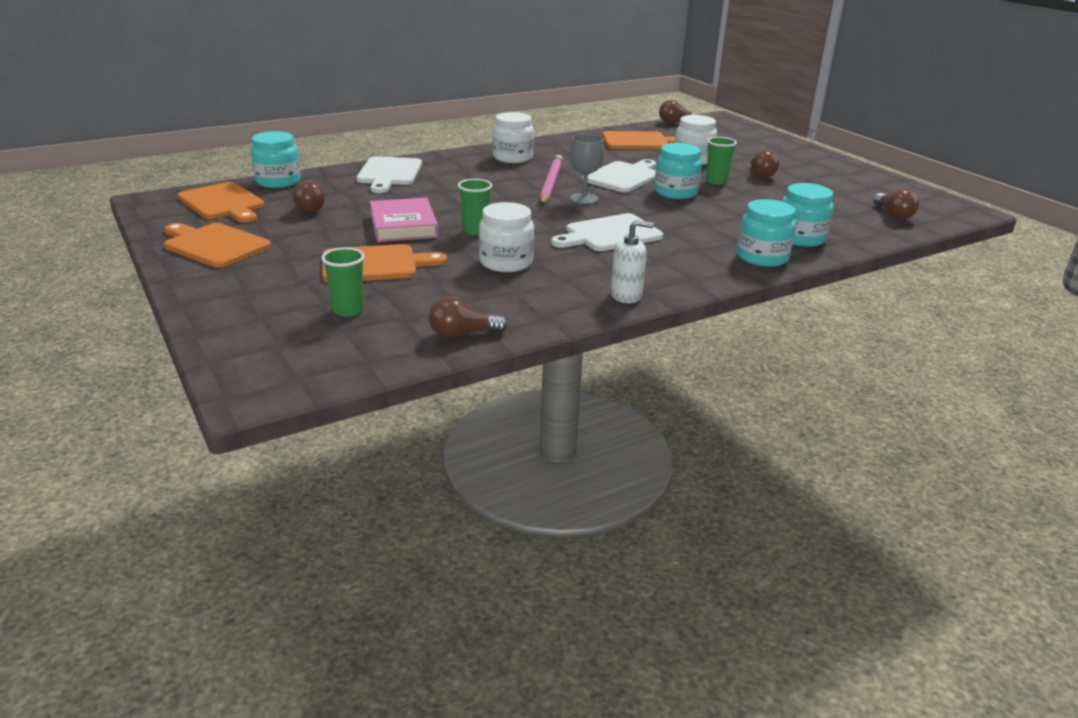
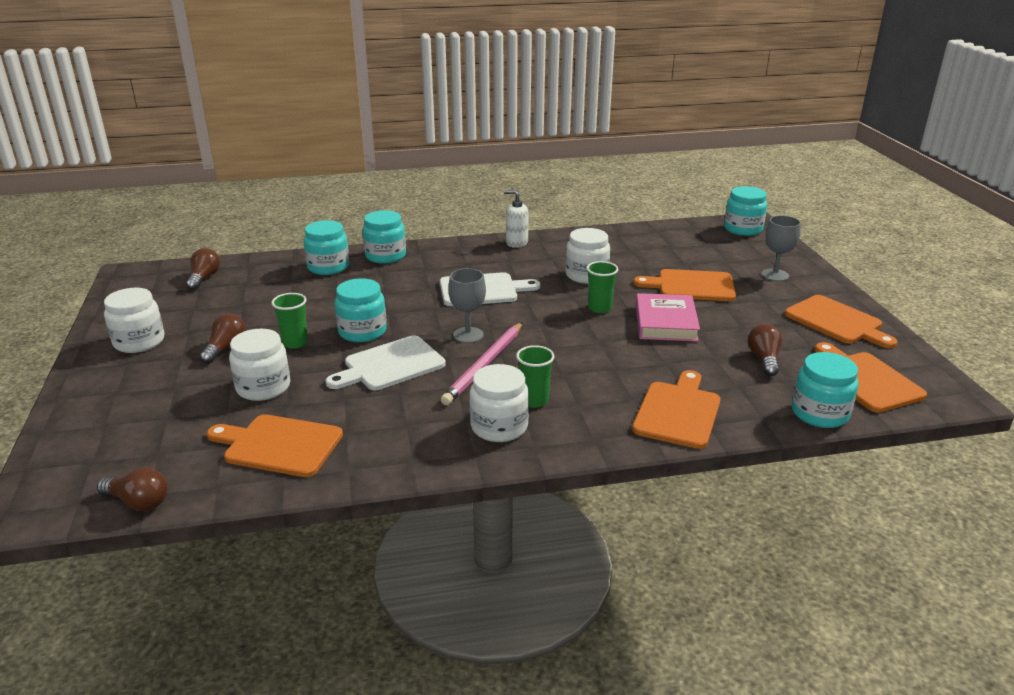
camera: 160 degrees left, 0 degrees up
(259, 291) = (775, 275): none -> grey goblet
(277, 371) = (743, 229): none -> turquoise jar
(348, 310) = (708, 255): green cup -> green cup (534, 400)
(389, 173) = (678, 412): white cutting board -> orange cutting board
(463, 334) = (635, 234): brown light bulb -> none
(830, 171) = (139, 342): none -> white jar

